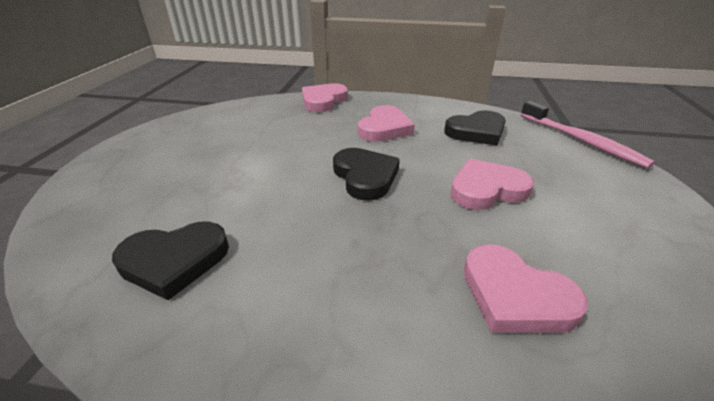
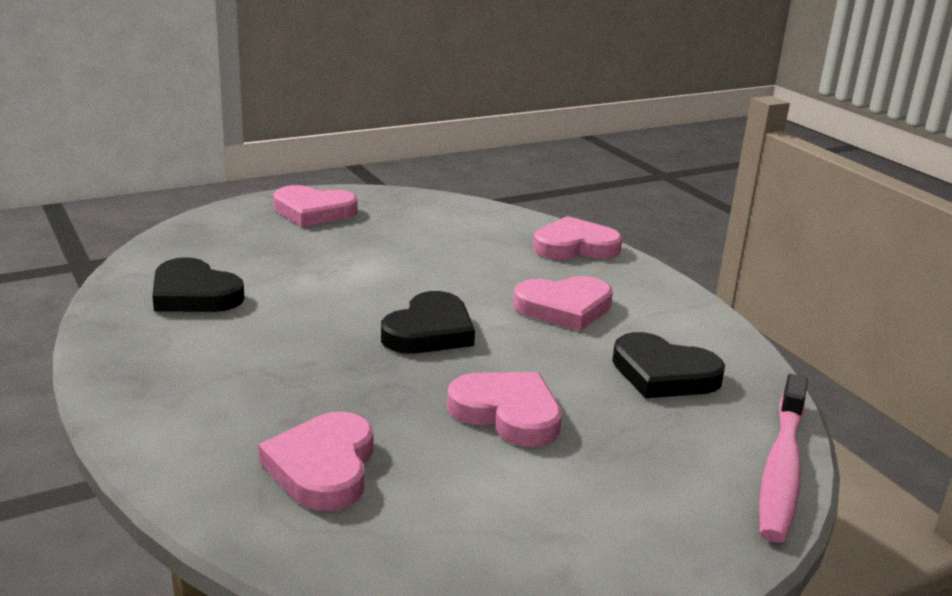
camera: 50 degrees right, 10 degrees down
(143, 154) = (313, 211): none -> pink heart

